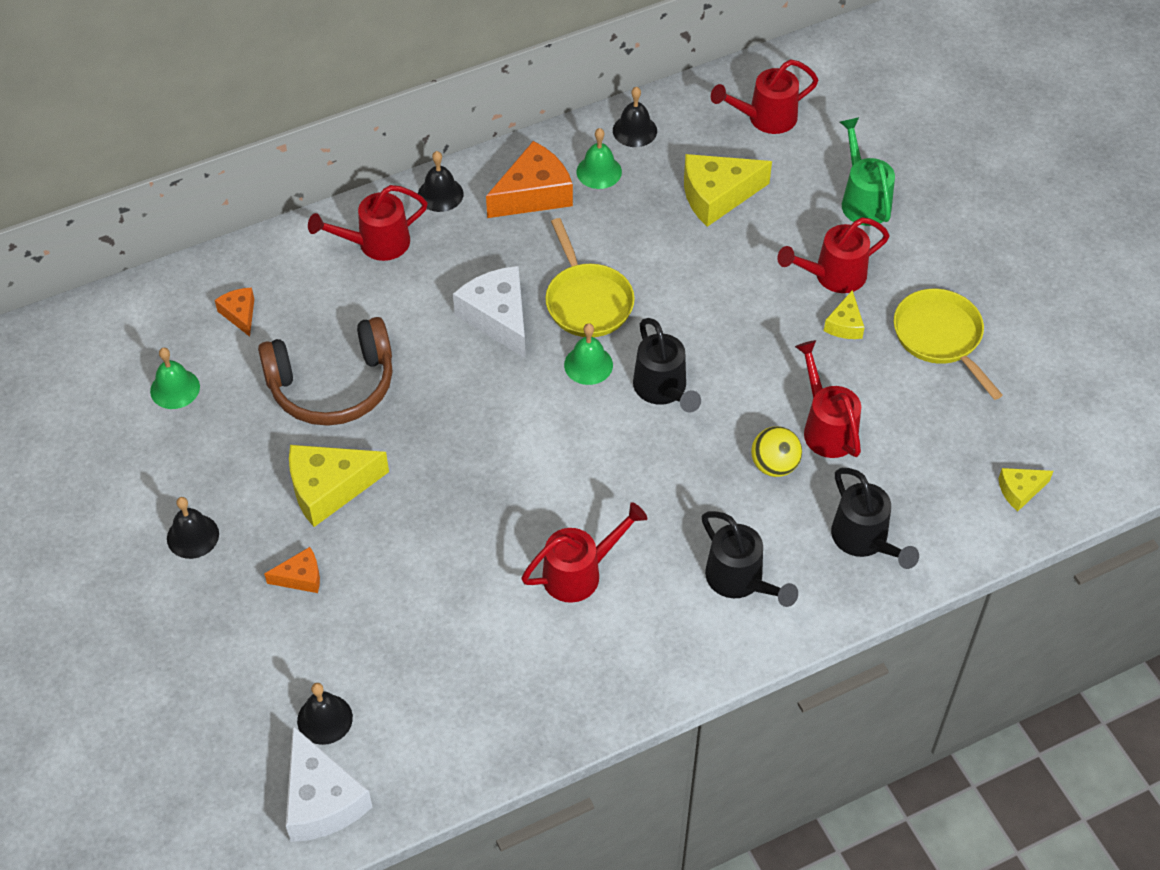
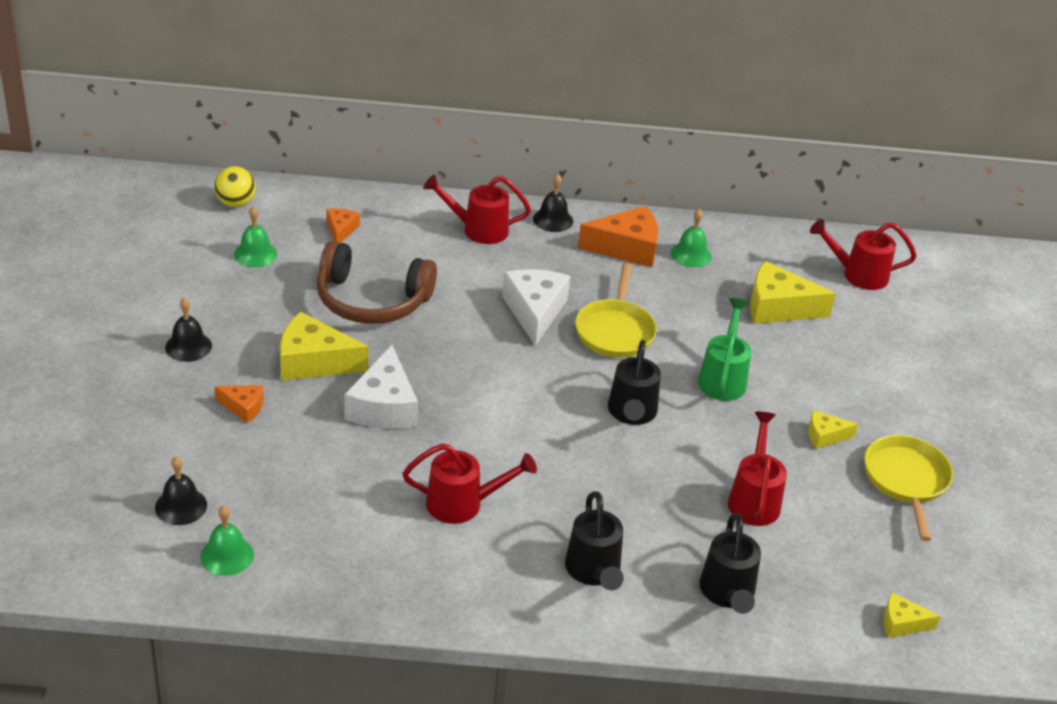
camera: 25 degrees right, 15 degrees down
(321, 800) = (131, 558): white cheese -> white cheese (383, 406)
(588, 365) = (583, 371): green bell -> green bell (227, 555)
(634, 130) = (741, 241): black bell -> none
(774, 465) = (687, 505): yellow ball -> yellow ball (236, 203)
(833, 276) = (839, 399): red watering can -> none
(845, 324) = (825, 436): yellow cheese -> yellow cheese turned 45 degrees clockwise
(863, 200) = (905, 360): green watering can -> green watering can (723, 378)

